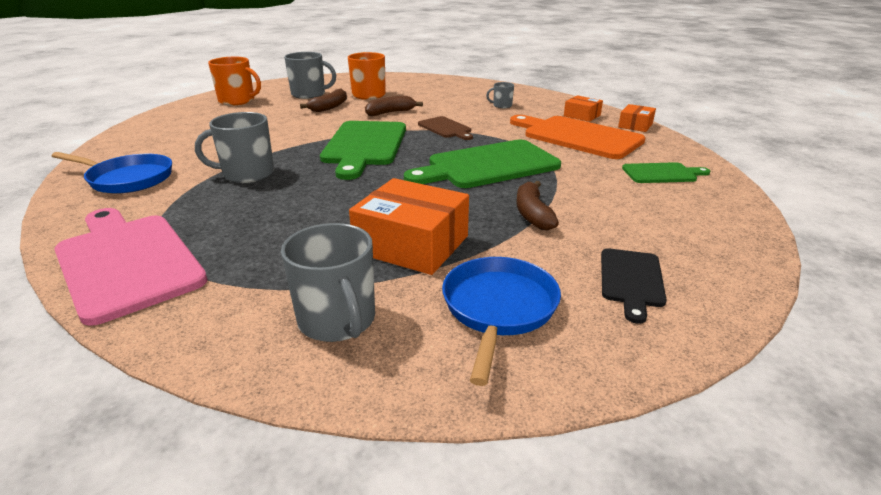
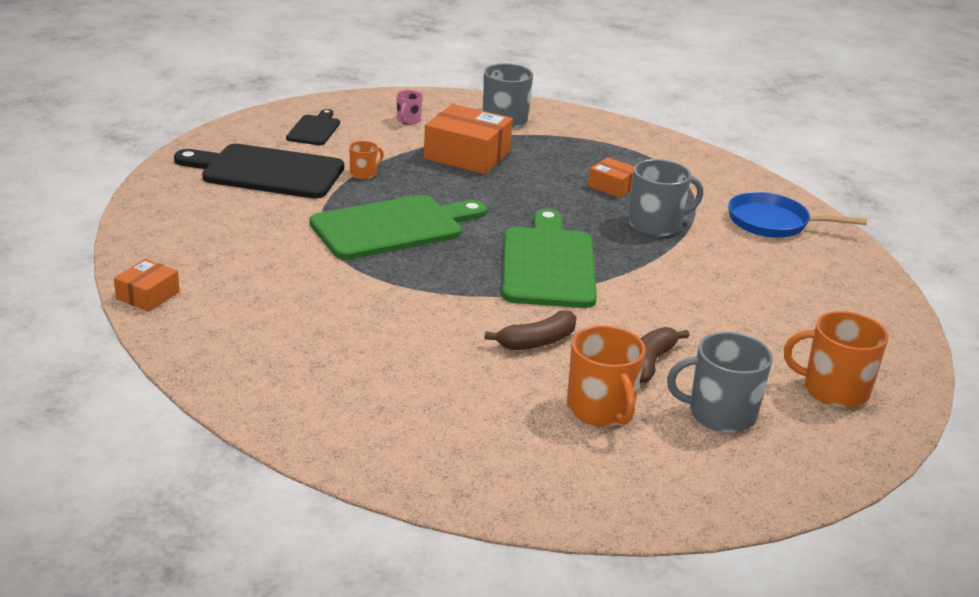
camera: 175 degrees right, 0 degrees up
(127, 261) = (667, 152): pink cutting board -> none
(445, 128) = (443, 297): brown cutting board -> none
(498, 309) = (408, 120): blue pan -> pink mug
(502, 105) = (340, 360): grey mug -> none
(532, 214) = (364, 173): brown banana -> orange mug
(578, 136) = (255, 273): orange cutting board -> none
(582, 116) = (214, 324): orange box -> orange box (612, 186)
(638, 212) = (267, 172): none -> black cutting board
(662, 173) = (201, 210): green cutting board -> none

